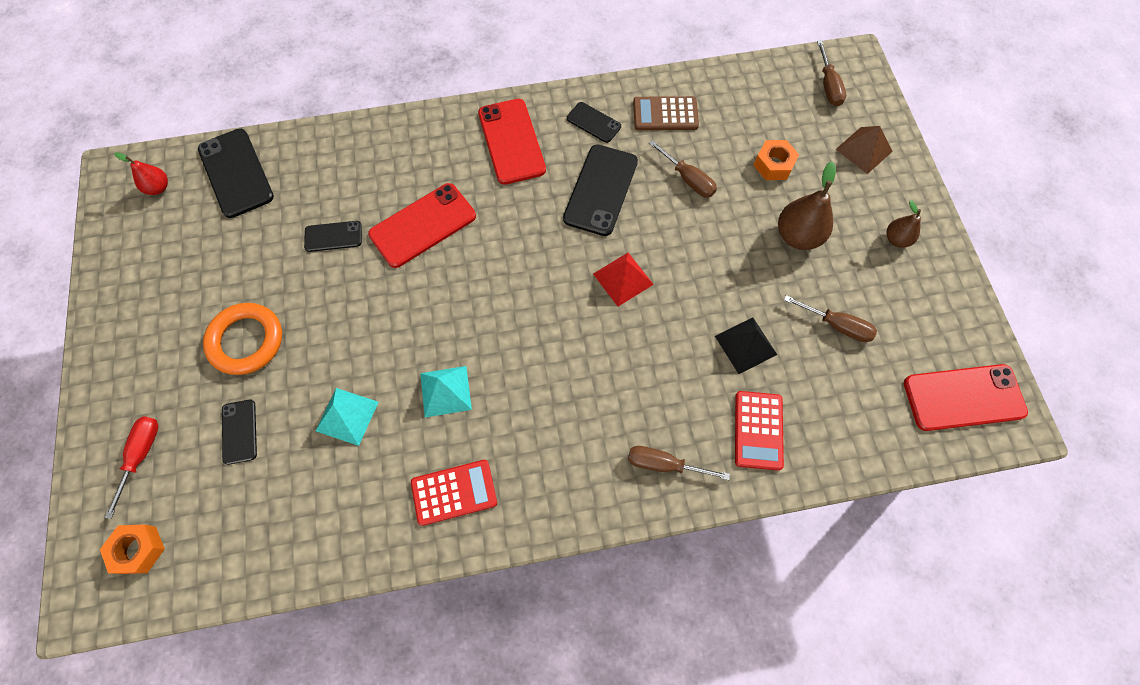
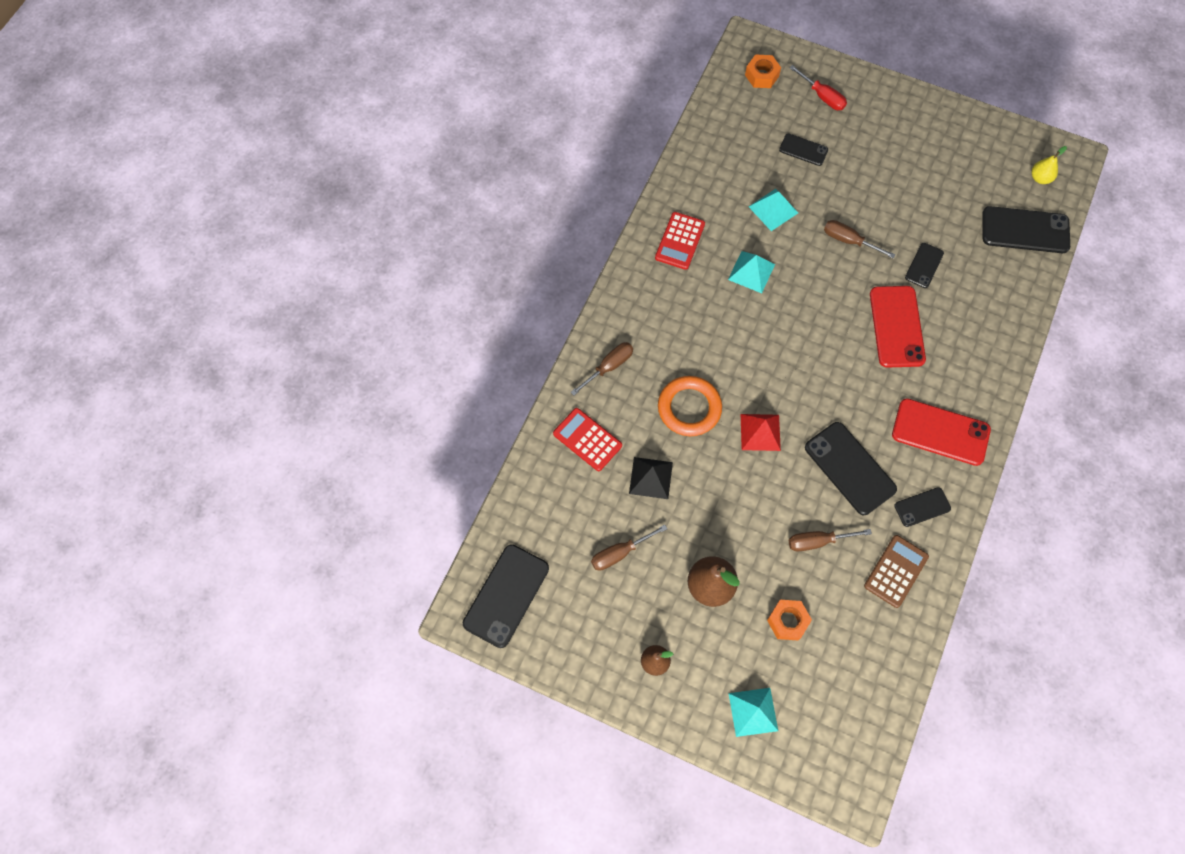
camera: 125 degrees right, 0 degrees up
(158, 188) = (1040, 178): red pear -> yellow pear
(246, 341) = (869, 179): orange ring -> orange ring (689, 408)
(828, 85) = (841, 741): brown screwdriver -> brown screwdriver (849, 241)
(863, 150) = (753, 711): brown pyramid -> turquoise pyramid
(963, 397) = (506, 595): red phone -> black phone

